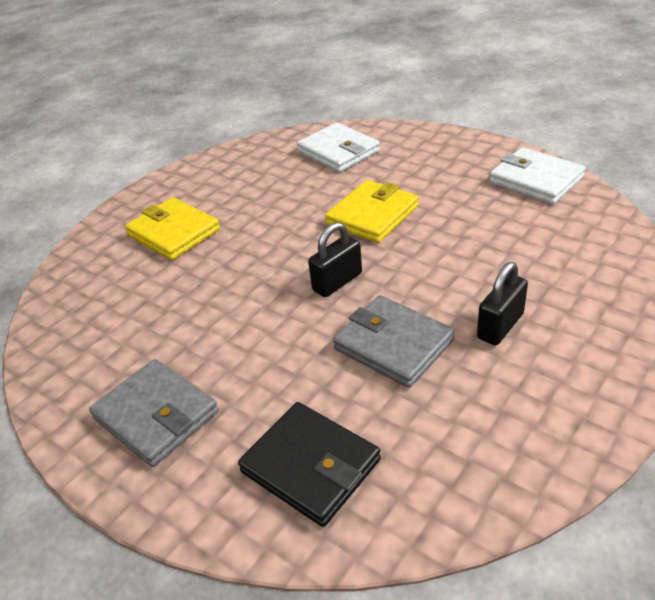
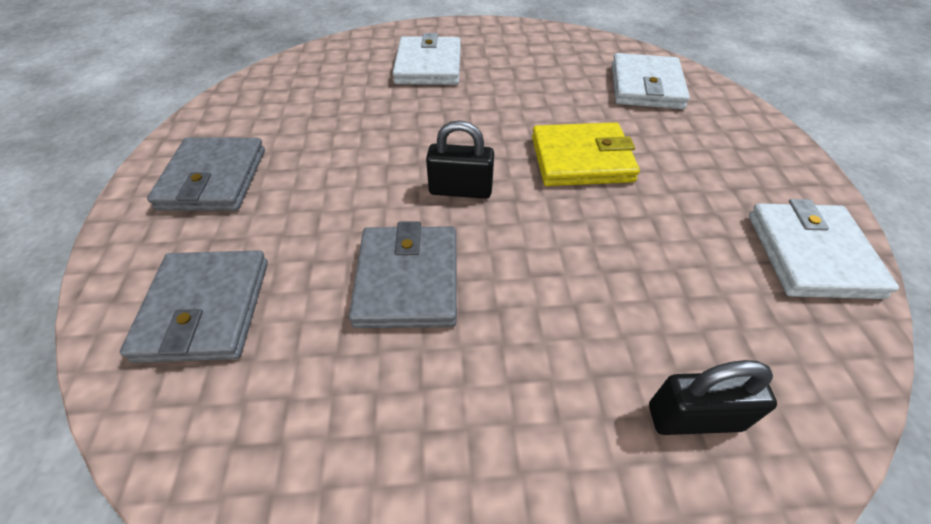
camera: 45 degrees right, 10 degrees up
(173, 232) = (428, 66): yellow wallet -> white wallet
(311, 466) = (205, 309): black wallet -> grey wallet
(500, 326) = (513, 358): black padlock -> black padlock (694, 417)

